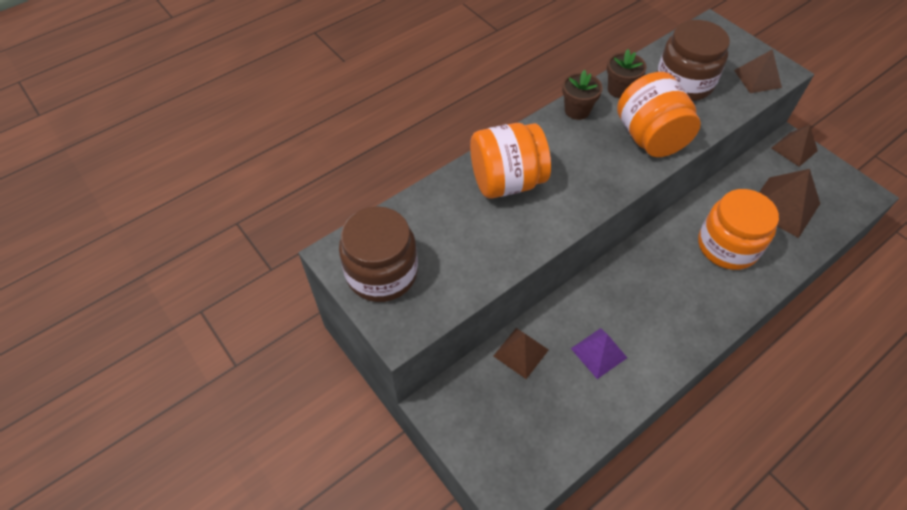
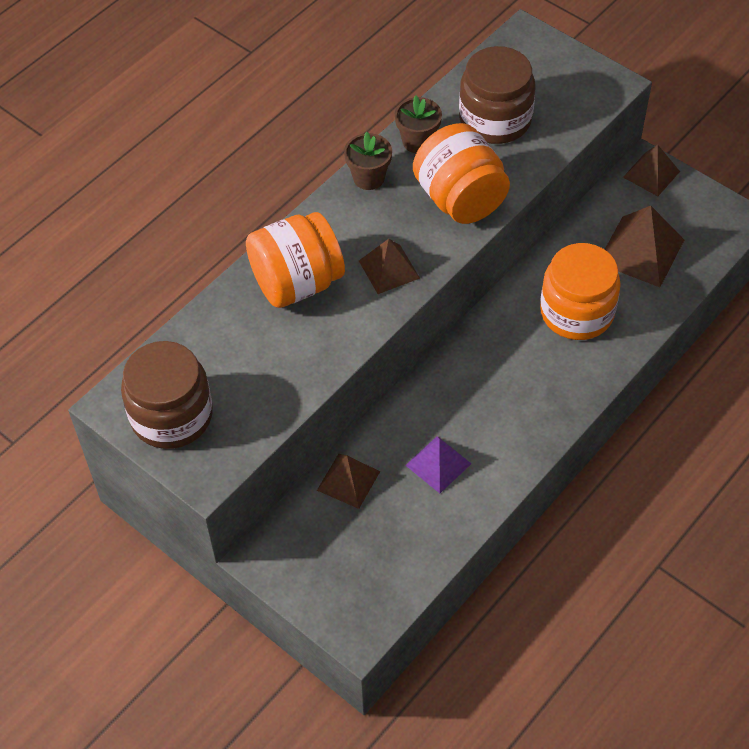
camera: 10 degrees left, 0 degrees up
(757, 78) = (583, 99): brown pyramid -> brown pyramid (389, 269)

